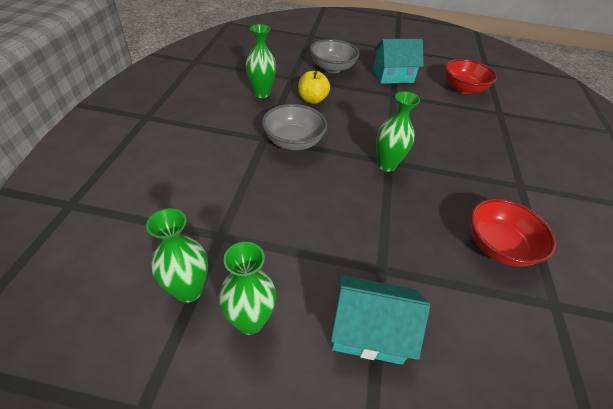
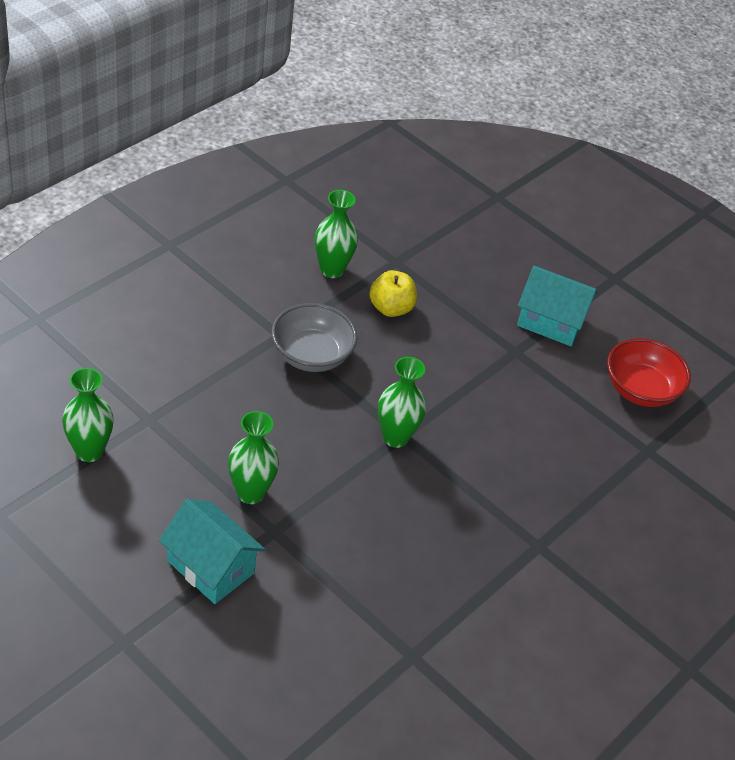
camera: 30 degrees right, 0 degrees up
(250, 321) = (120, 502): green vase -> green vase (250, 493)
(332, 68) = (470, 270): grey bowl -> none
(498, 246) = (421, 581): red bowl -> none

